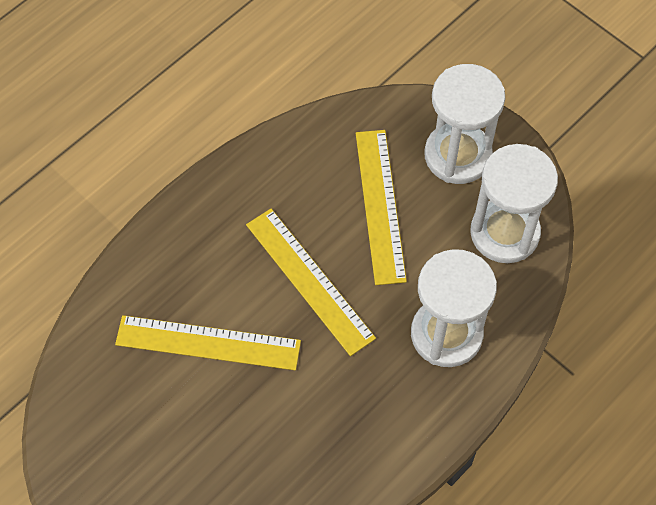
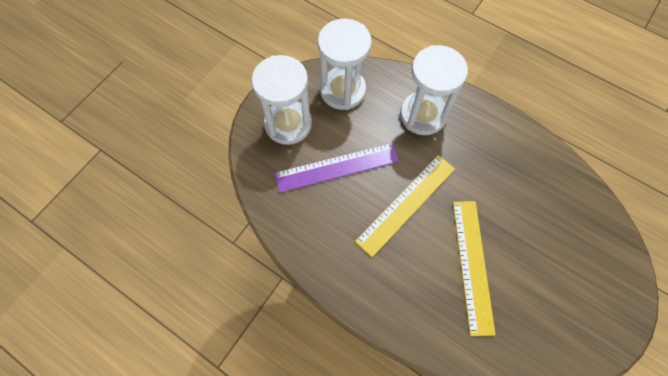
camera: 100 degrees left, 5 degrees up
(380, 205) = (337, 167): yellow ruler -> purple ruler

